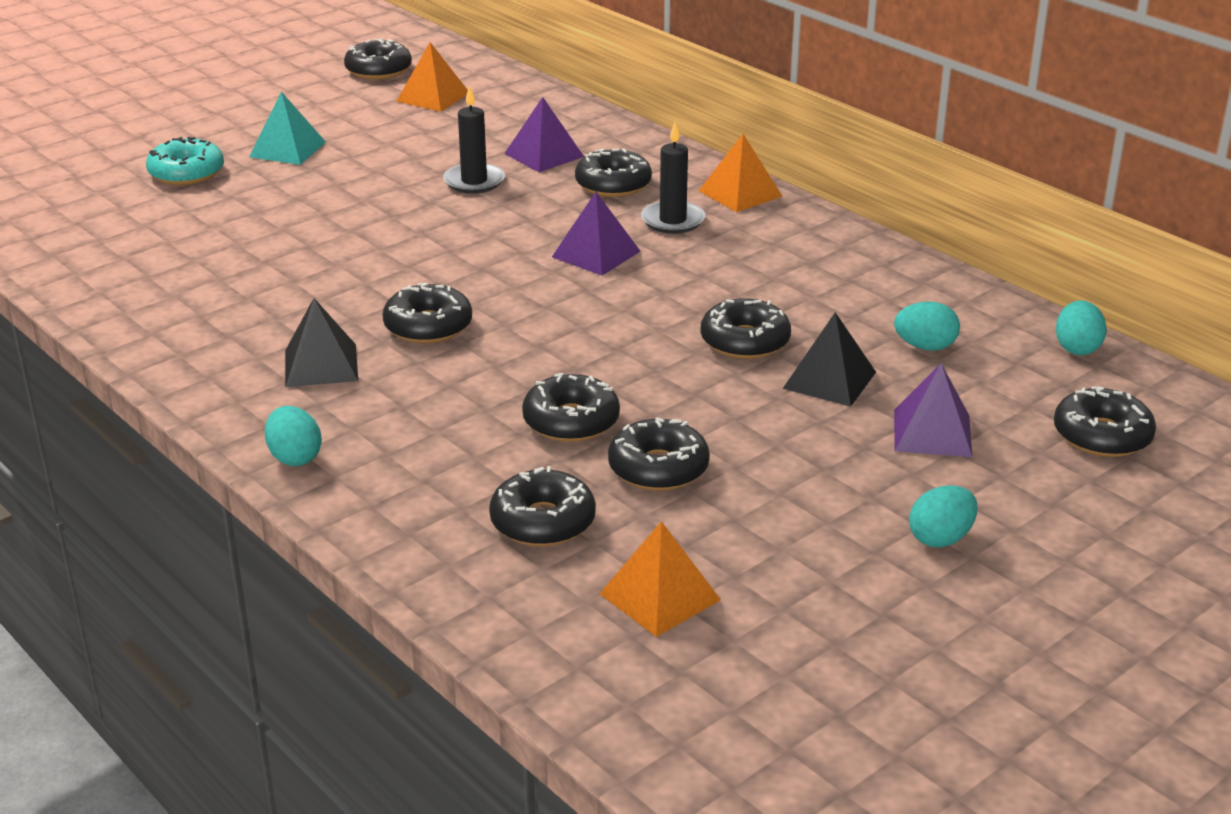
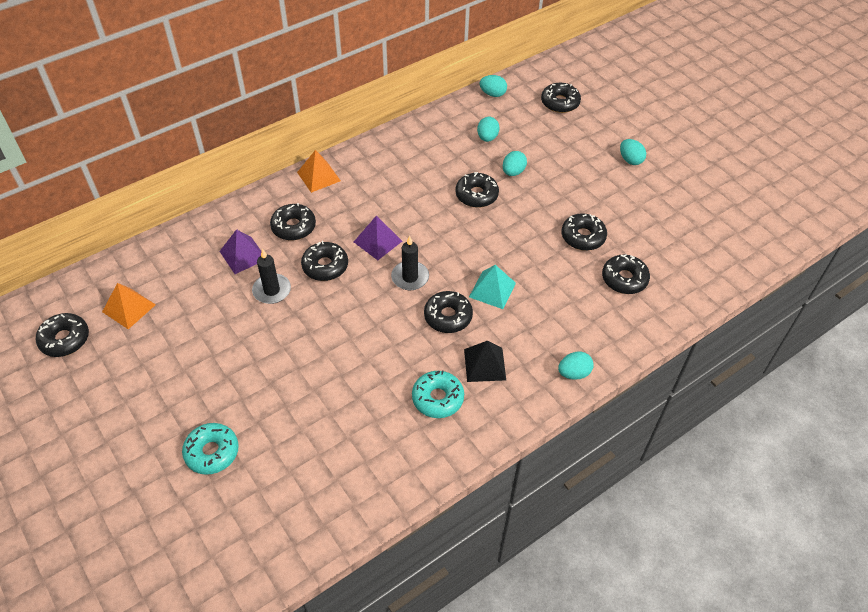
camera: 85 degrees left, 20 degrees up
(254, 326) = (437, 398): none -> turquoise donut
(287, 149) = (190, 391): turquoise pyramid -> turquoise pyramid (492, 290)
(571, 421) = (544, 264): black donut -> black donut (325, 266)
(660, 596) = (673, 245): orange pyramid -> none
(672, 221) = (345, 207): black candle -> black candle (410, 277)
(829, 380) = (513, 172): black pyramid -> turquoise egg
(932, 433) = (556, 148): purple pyramid -> none

